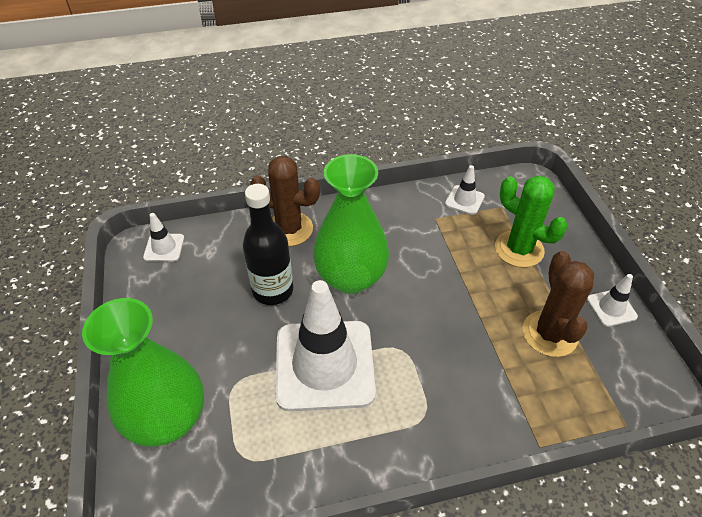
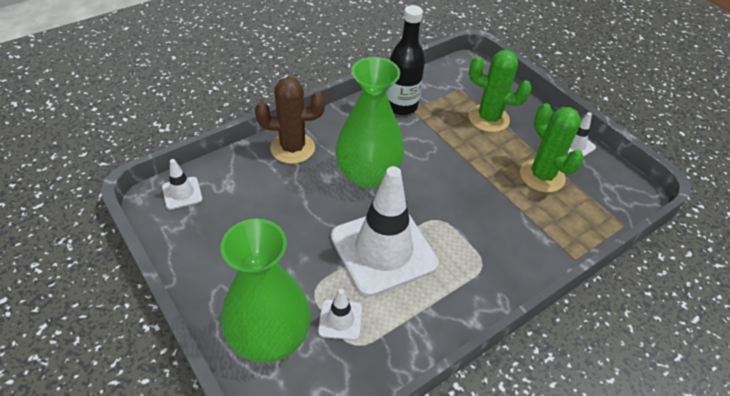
camera: 25 degrees left, 0 degrees up
(273, 290) = (306, 203): black bottle -> black bottle (401, 106)
(464, 200) = (428, 90): white traffic cone -> white traffic cone (340, 319)
(549, 334) = (542, 176): brown cactus -> green cactus

